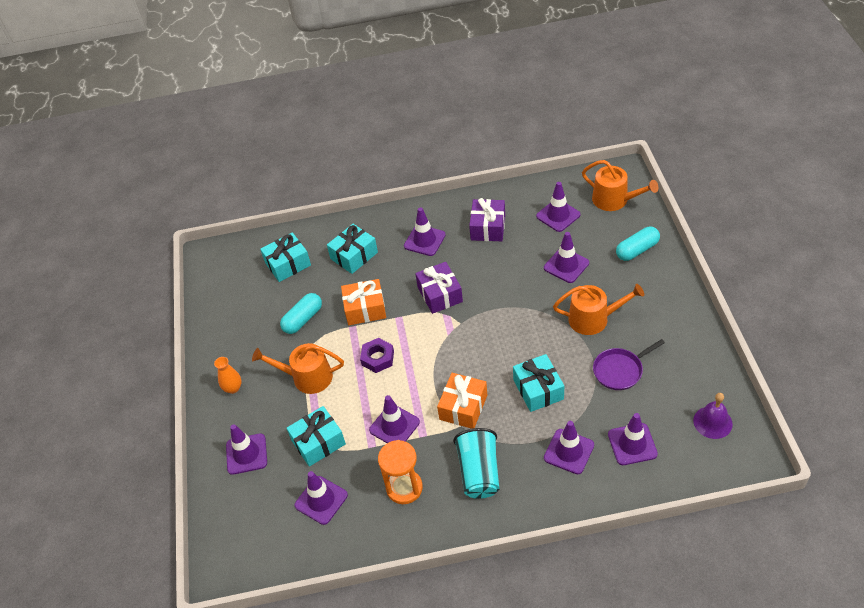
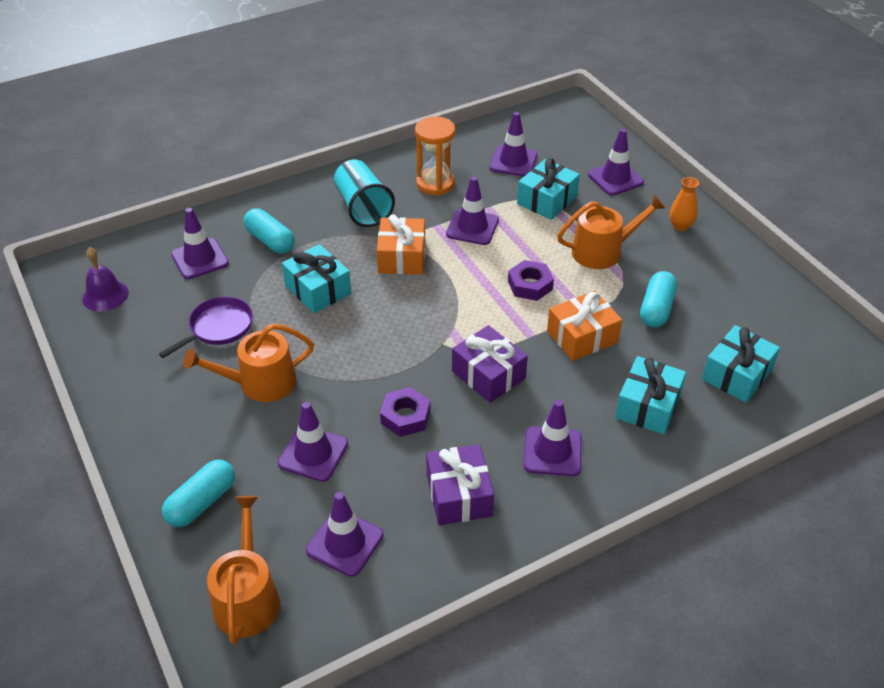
camera: 155 degrees right, 5 degrees down
(503, 277) = (405, 416): none -> purple nut
(569, 451) = (270, 240): purple traffic cone -> turquoise capsule
(614, 200) = (247, 597): orange watering can -> orange watering can turned 75 degrees clockwise

